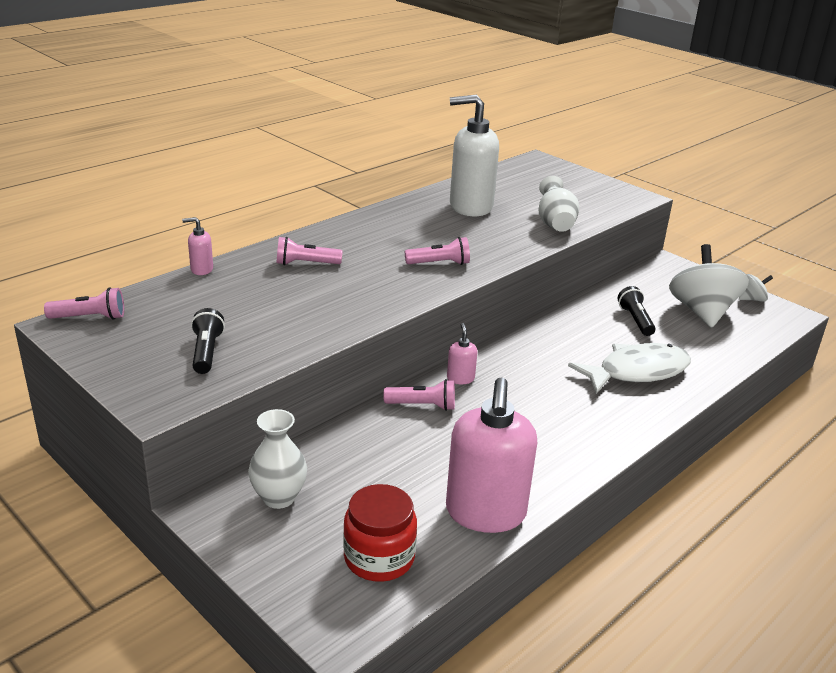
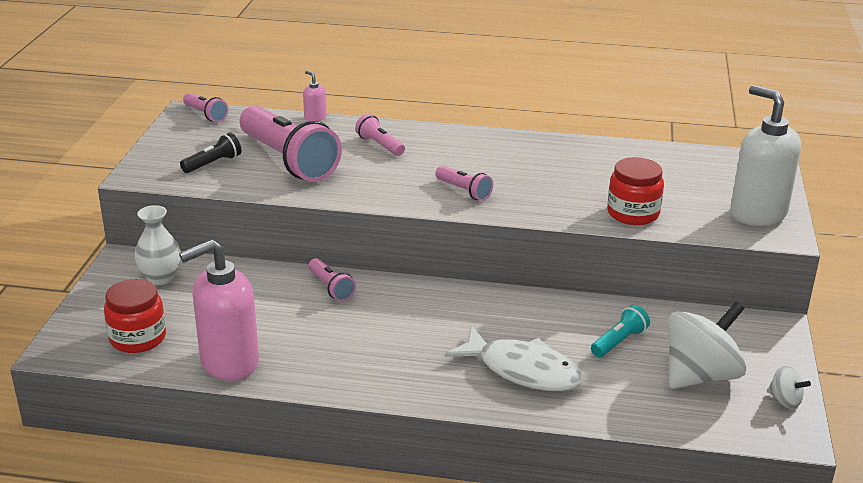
camera: 55 degrees right, 0 degrees up
(265, 312) = (289, 160): none -> pink flashlight
(460, 378) = (390, 289): pink soap dispenser -> none
(470, 207) = (595, 167): white soap dispenser -> white soap dispenser (757, 213)
(555, 224) = (633, 213): white vase -> red jar
(635, 320) = (619, 342): black flashlight -> turquoise flashlight

